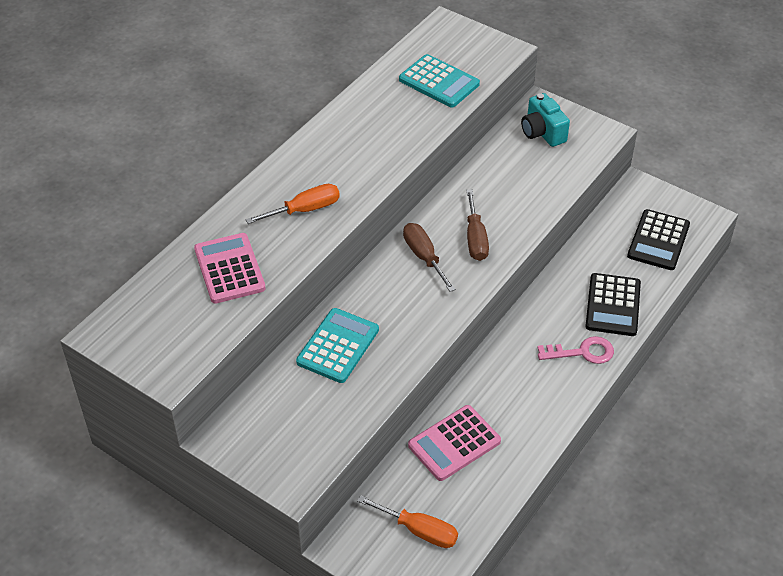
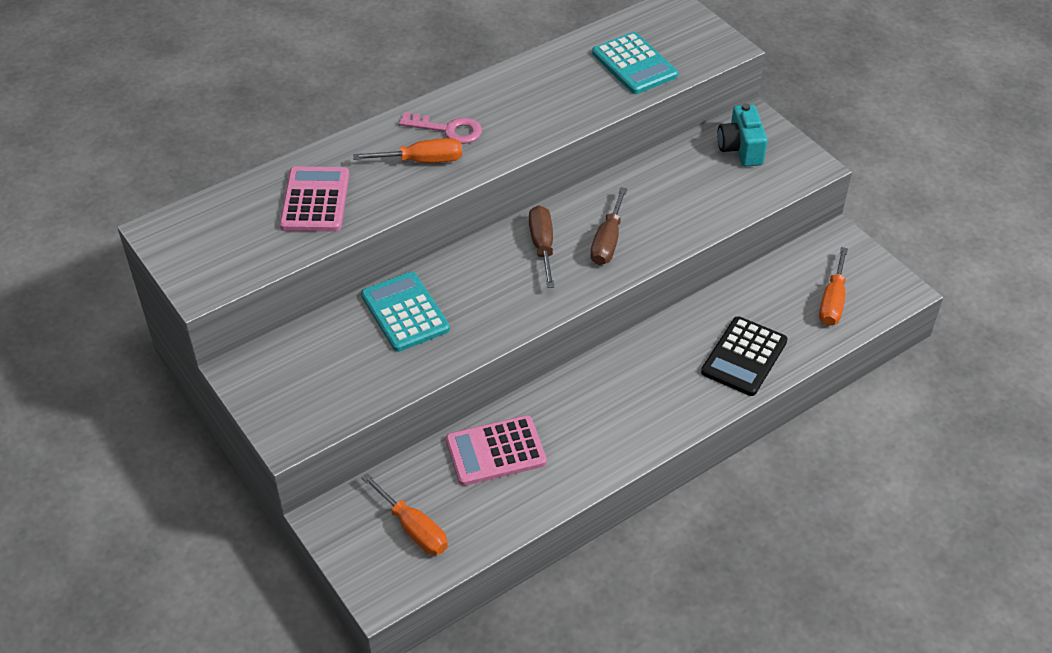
camera: 20 degrees right, 0 degrees up
(338, 346) = (405, 312): turquoise calculator -> turquoise calculator turned 75 degrees counterclockwise
(582, 352) = (684, 397): pink key -> pink key (448, 130)
(658, 240) = (832, 301): black calculator -> orange screwdriver

